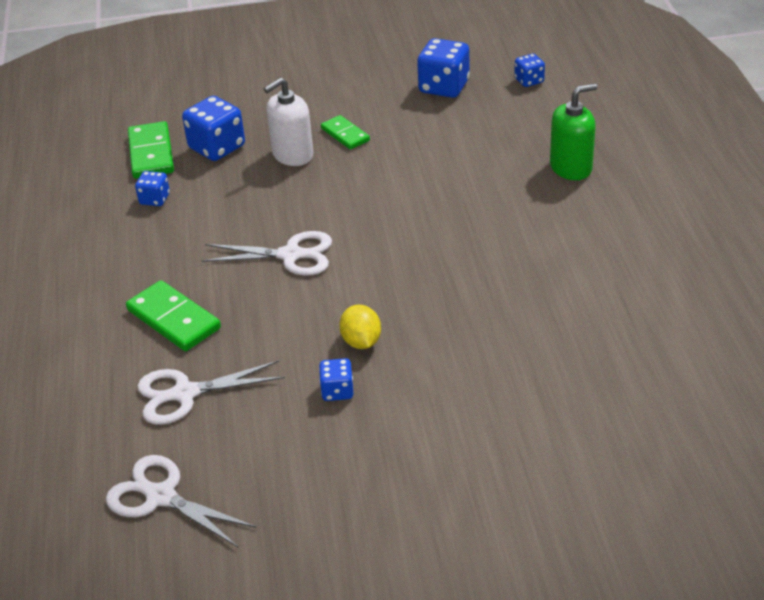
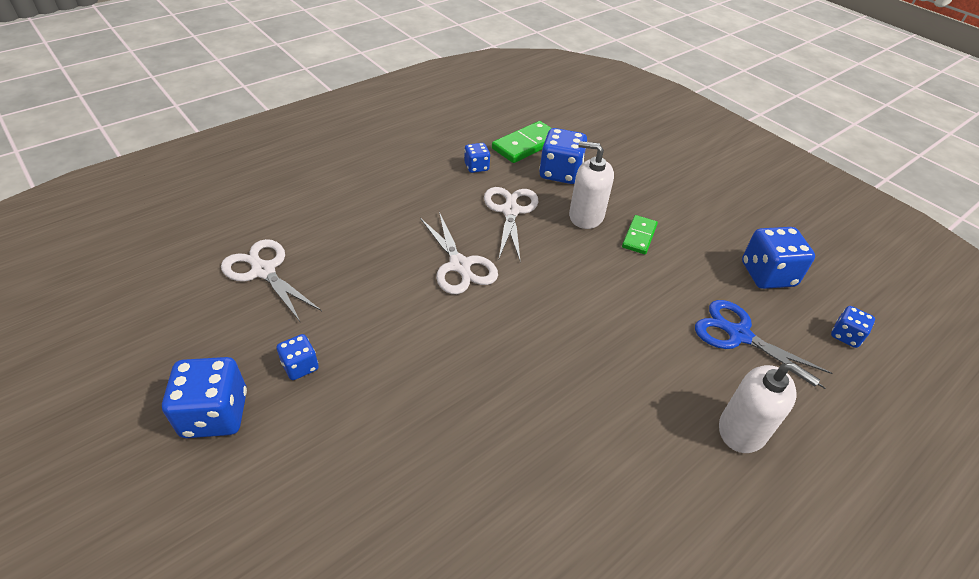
camera: 55 degrees right, 5 degrees up
(161, 497) = (142, 305): white scissors -> white scissors (510, 211)
(173, 319) = (346, 230): green domino -> none
(354, 458) = (215, 414): none -> blue dice
(361, 341) = (372, 357): yellow lemon -> none
(490, 130) = (739, 335): none -> blue scissors
(571, 168) = (742, 430): green soap dispenser -> white soap dispenser

